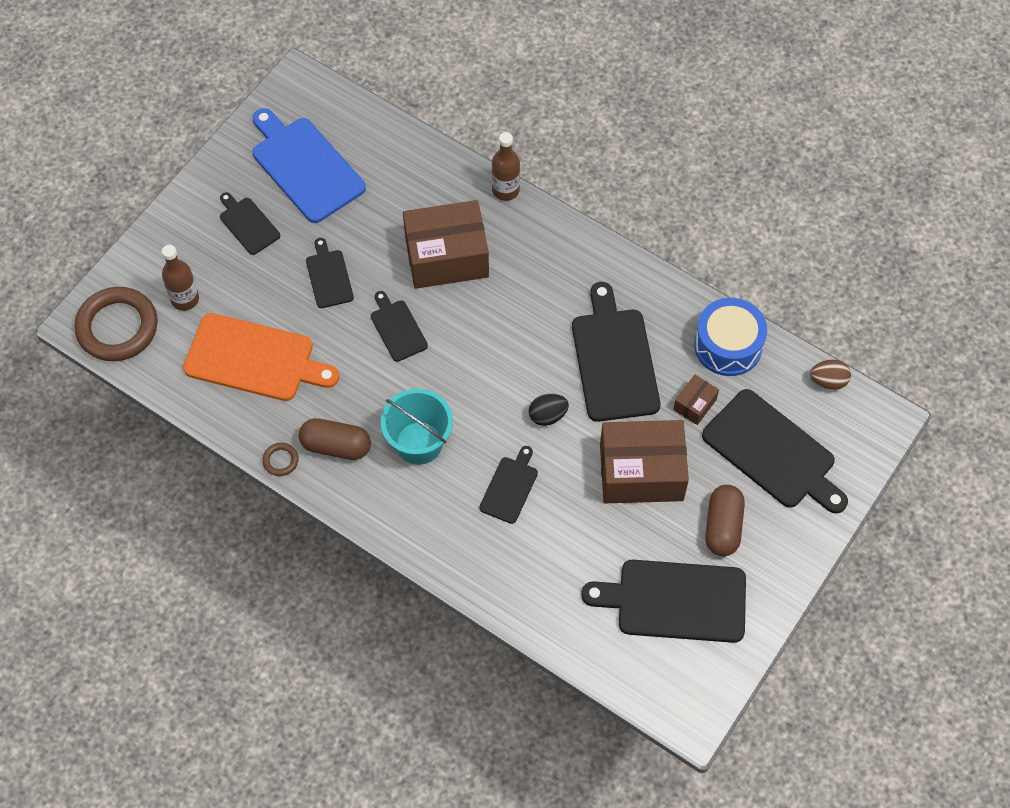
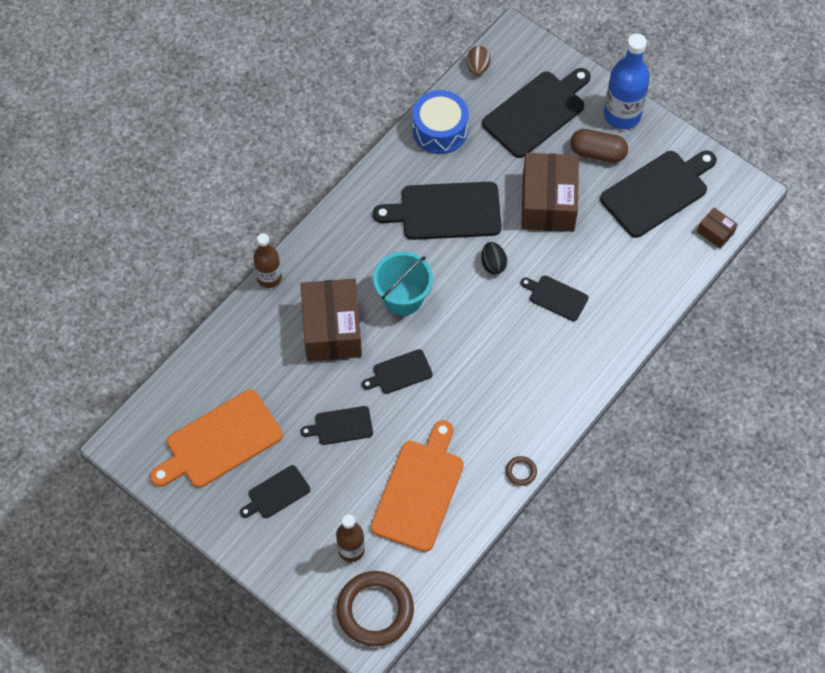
camera: 85 degrees left, 0 degrees up
(305, 166) = (220, 441): blue cutting board -> orange cutting board
(336, 446) = (510, 427): brown capsule -> none
(419, 443) = (511, 362): turquoise bucket -> turquoise bucket (403, 298)
(675, 601) = (657, 192): black cutting board -> black cutting board turned 135 degrees counterclockwise
(694, 404) = (491, 159): brown box -> brown box (715, 232)
(785, 554) = (622, 115): none -> blue bottle

